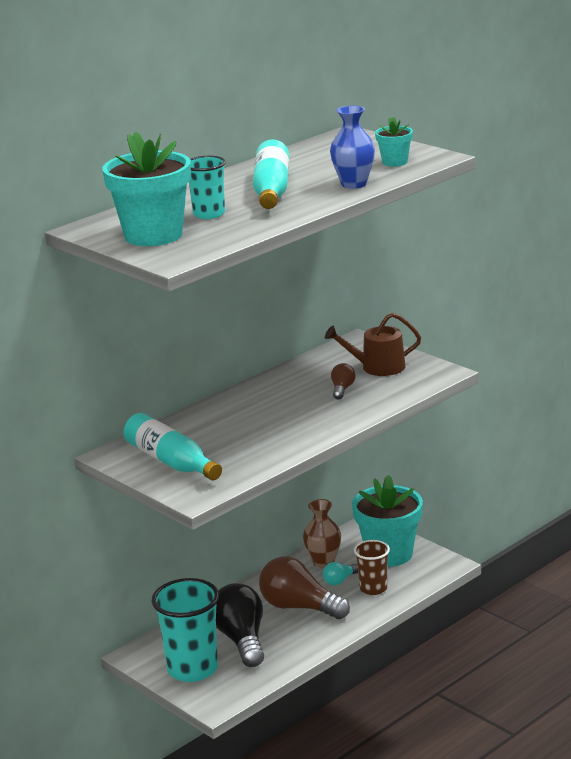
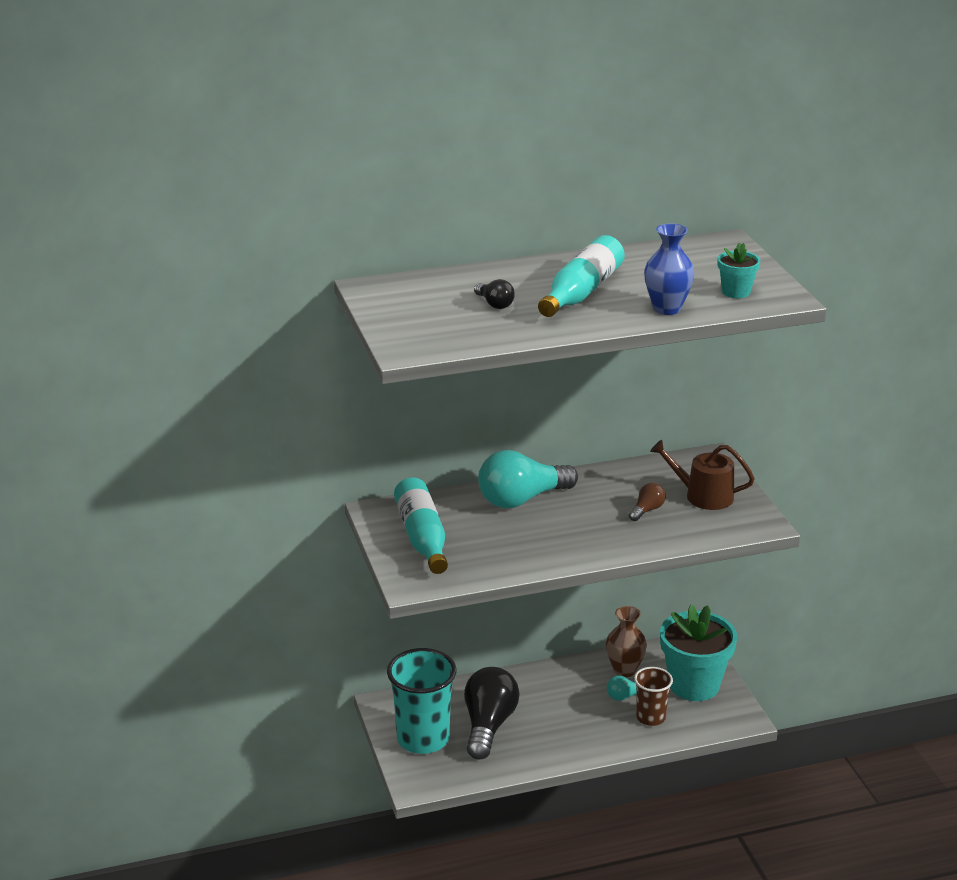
camera: 25 degrees right, 5 degrees up
(153, 235) = (419, 315): turquoise flower pot -> none
(209, 214) = (494, 304): turquoise cup -> black light bulb
(230, 411) = (521, 499): none -> turquoise light bulb
(299, 607) = (566, 711): brown light bulb -> none

